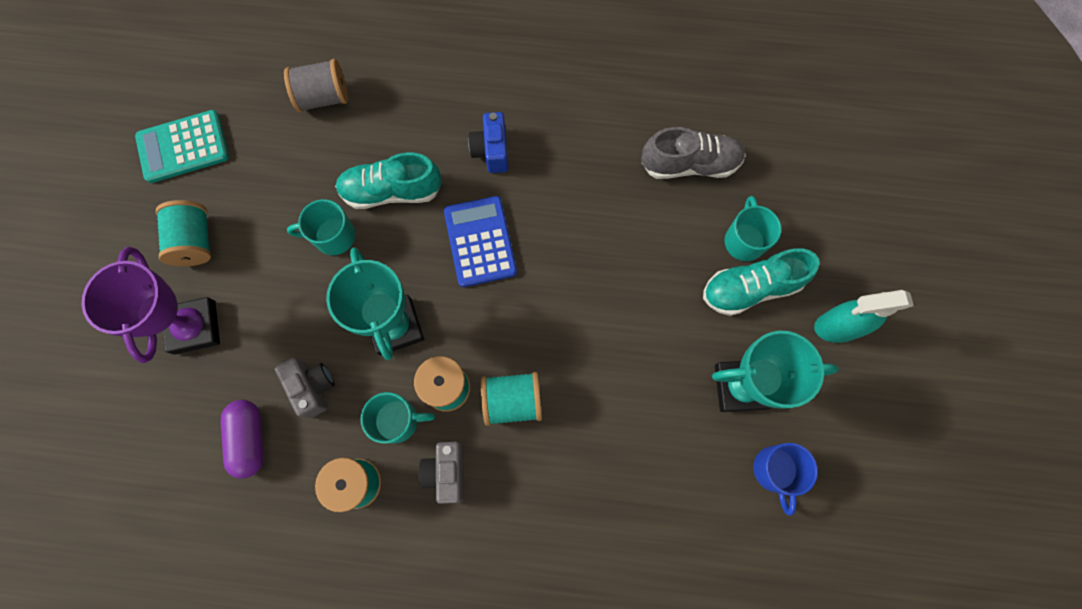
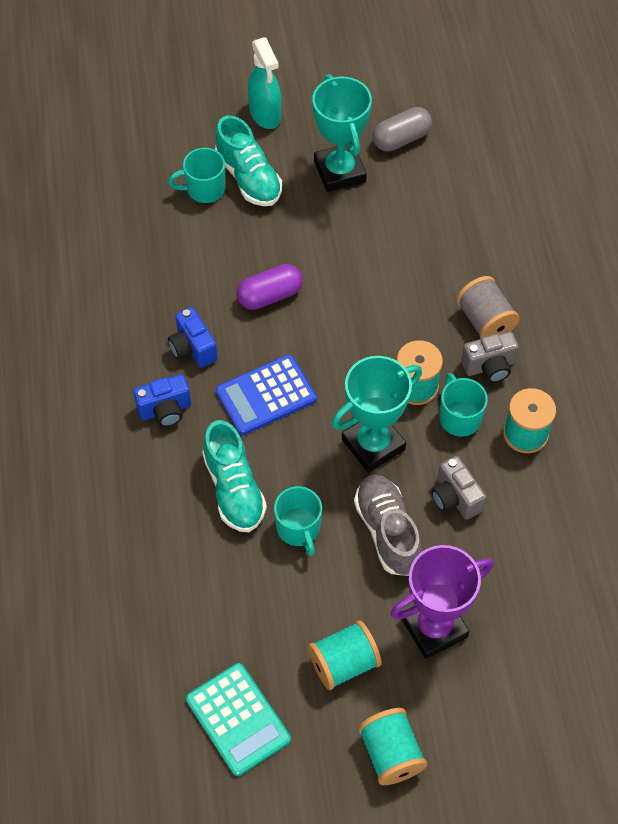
camera: 105 degrees left, 15 degrees down
(250, 439) = (521, 536): purple capsule -> purple capsule (270, 295)
(313, 387) = (455, 498): grey camera -> grey camera turned 75 degrees counterclockwise
(323, 97) = (140, 590): grey spool -> grey spool (485, 321)
(512, 401) = (410, 332): turquoise spool -> turquoise spool (391, 753)
(552, 188) = (193, 348): none -> blue camera
(690, 164) = (138, 242): grey shoe -> grey shoe (387, 531)
(775, 471) = (401, 139): blue mug -> grey capsule

